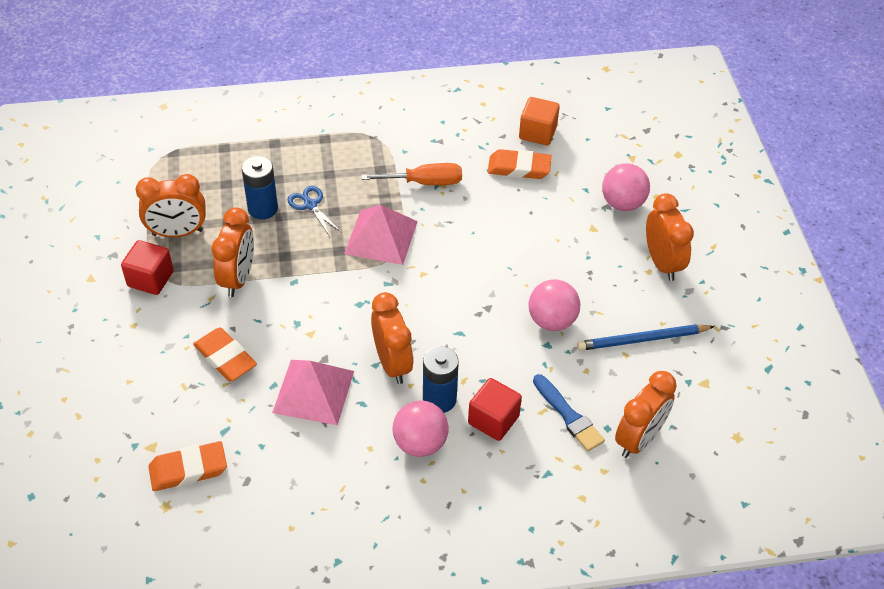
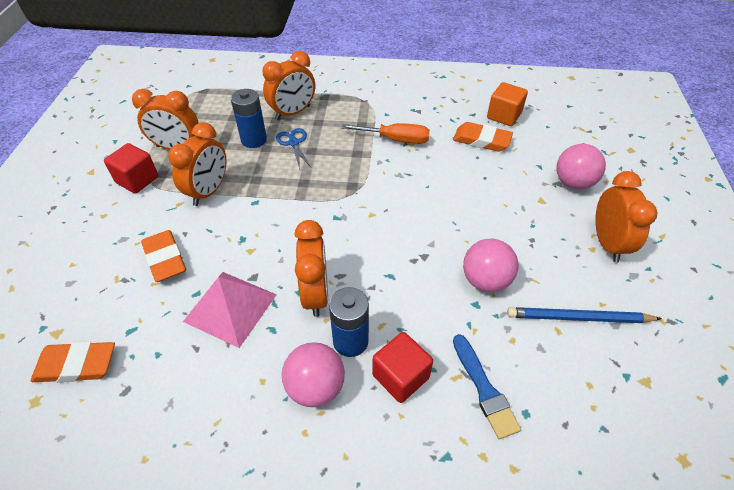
camera: 15 degrees right, 0 degrees up
(381, 237) = (344, 177): pink pyramid -> none
(639, 439) = (562, 436): orange clock -> orange clock (293, 113)

